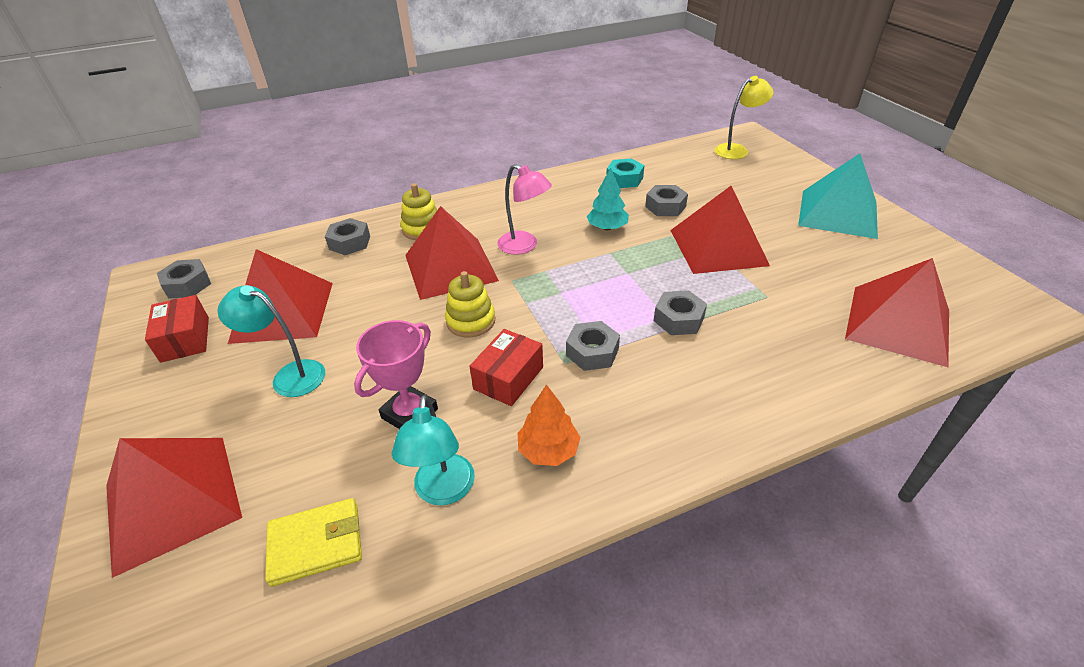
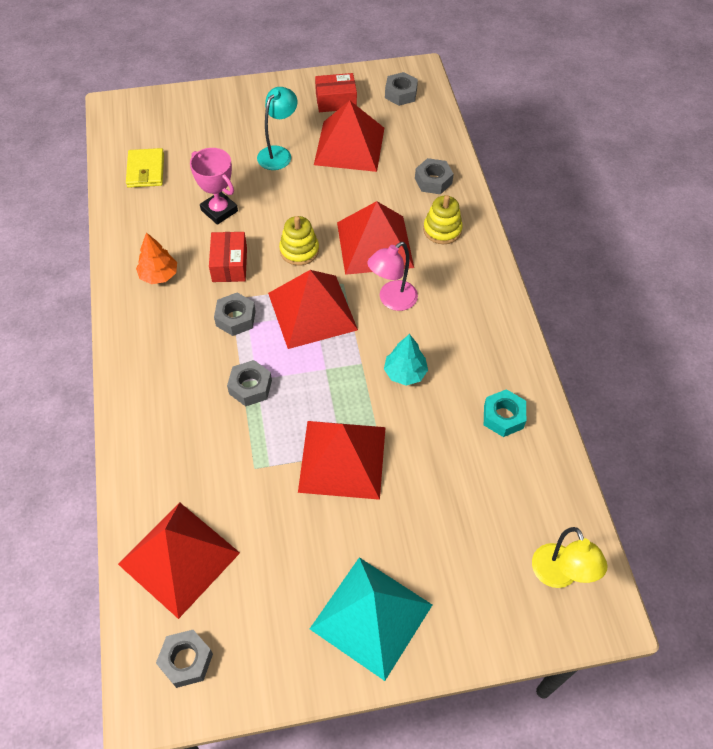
camera: 100 degrees right, 15 degrees up
(172, 501) = (199, 115): red pyramid -> red pyramid (312, 311)
(443, 491) = (153, 222): turquoise lamp -> none
(508, 378) = (229, 264): red box -> red box turned 45 degrees clockwise
(665, 206) = (432, 438): grey nut -> grey nut (186, 660)

